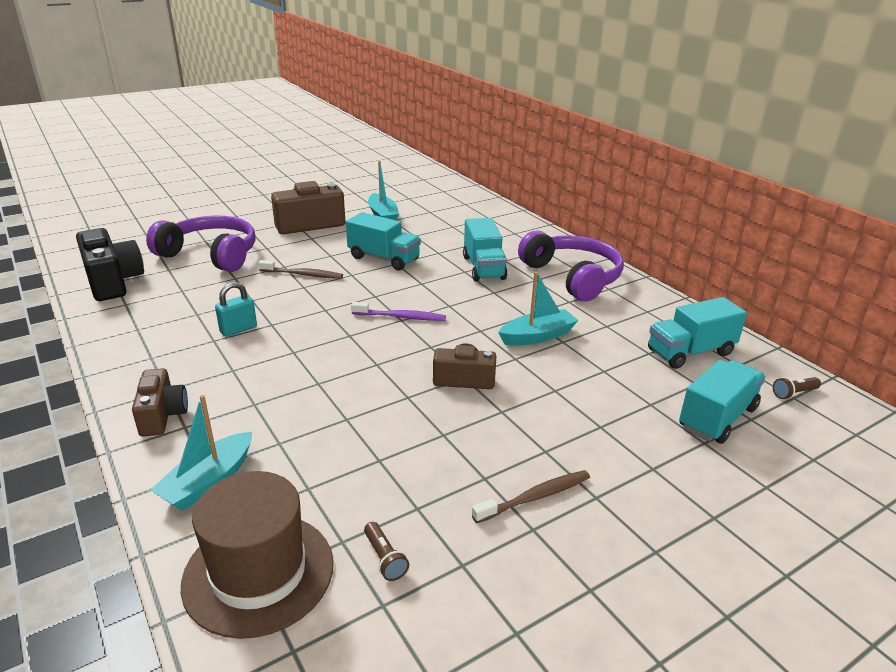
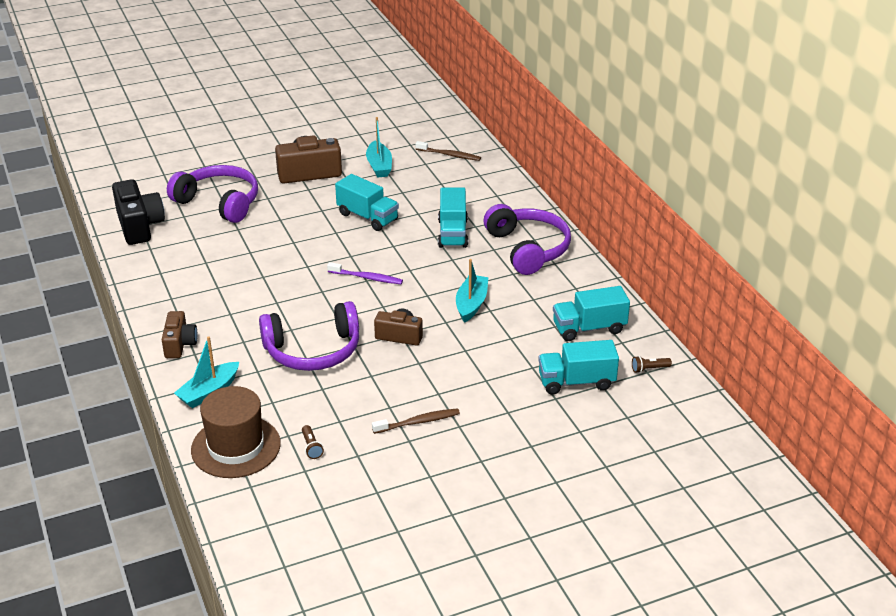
camera: 10 degrees right, 5 degrees up
(238, 329) = (237, 279): turquoise padlock -> none
(303, 274) = (295, 229): brown toothbrush -> brown toothbrush (449, 155)
(354, 408) = (313, 350): none -> purple headphones
(537, 336) = (471, 304): turquoise boat -> turquoise boat turned 60 degrees counterclockwise
(717, 418) = (576, 382): turquoise truck -> turquoise truck turned 150 degrees counterclockwise

